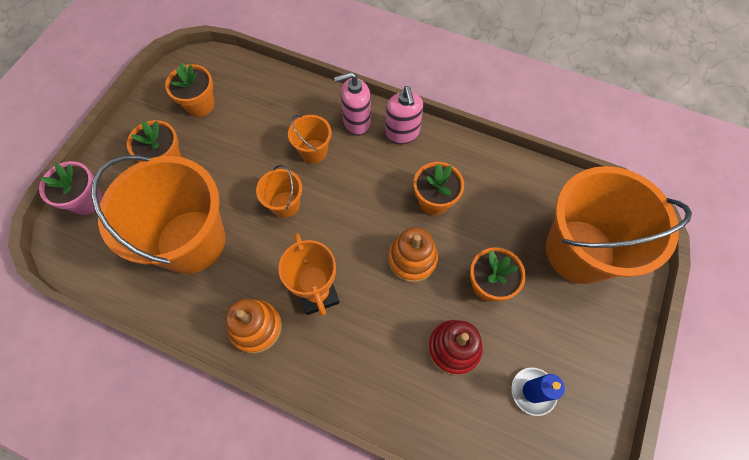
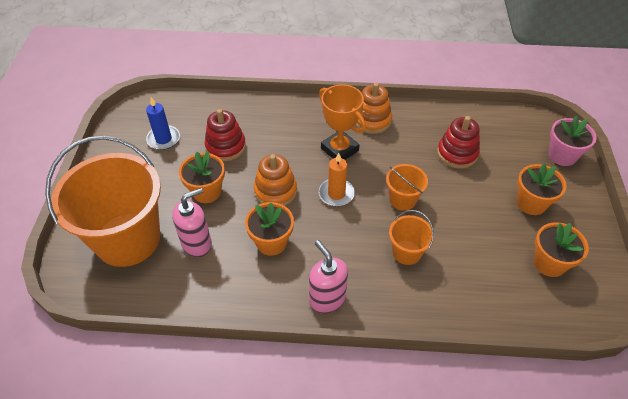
camera: 160 degrees right, 15 degrees down
(191, 241) = (457, 153): orange bucket -> red stacking toy
(349, 234) = (336, 194): none -> orange candle
(356, 123) = (380, 296): pink soap dispenser -> pink soap dispenser (197, 244)

